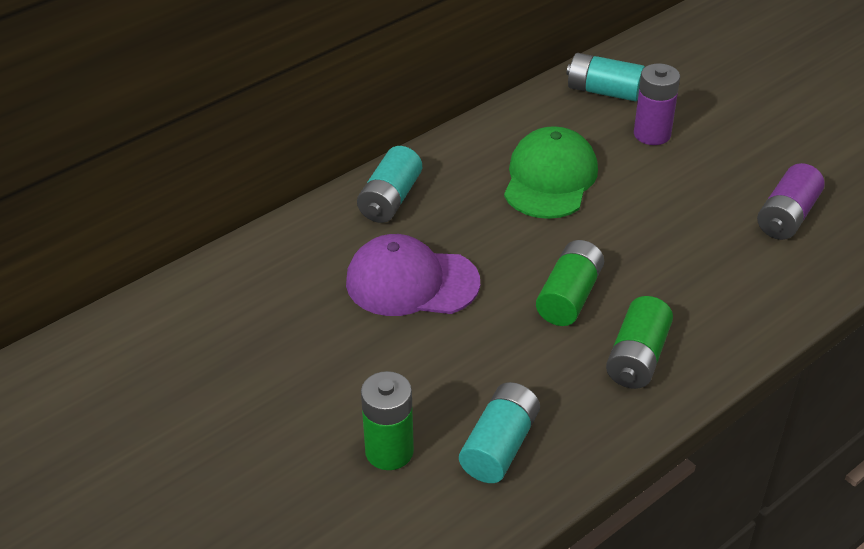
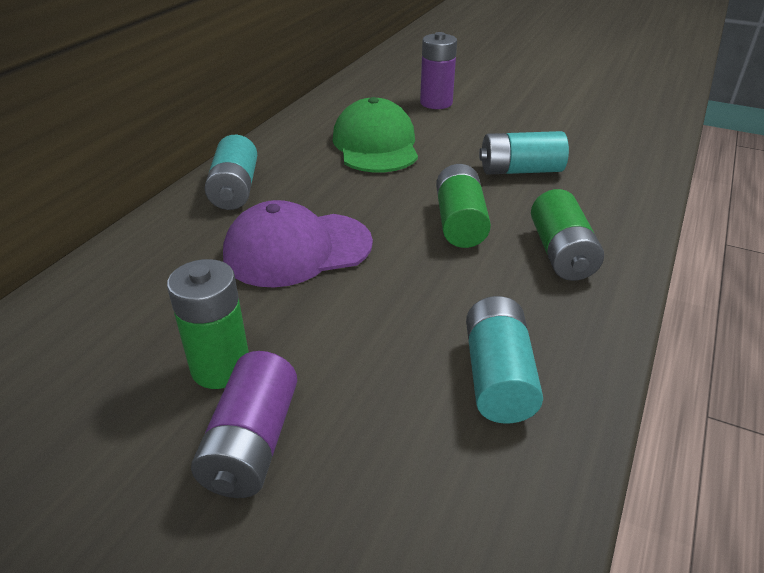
camera: 25 degrees left, 5 degrees down
(389, 451) = (376, 427): green battery -> green battery (221, 368)
(604, 91) = (377, 86): turquoise battery -> turquoise battery (520, 170)
(787, 216) = (582, 129): purple battery -> purple battery (251, 443)

